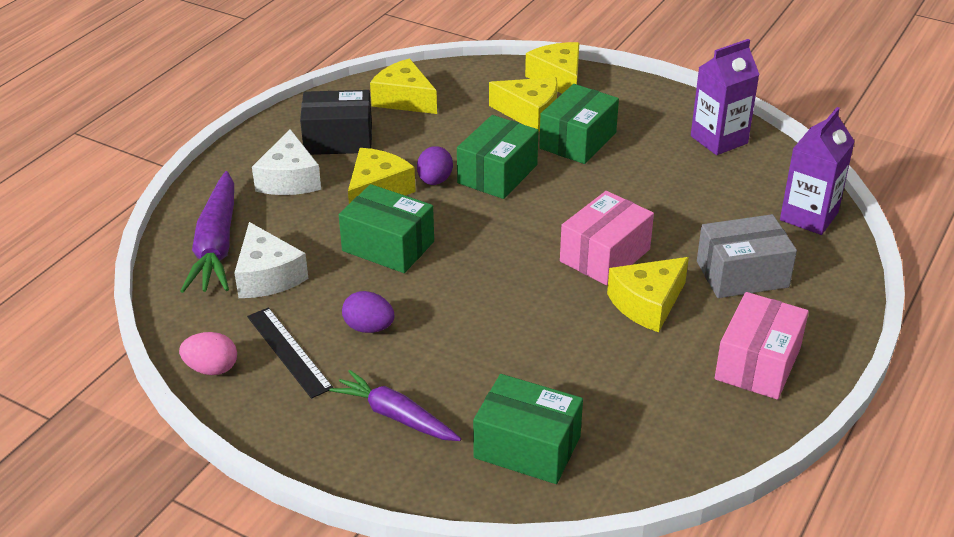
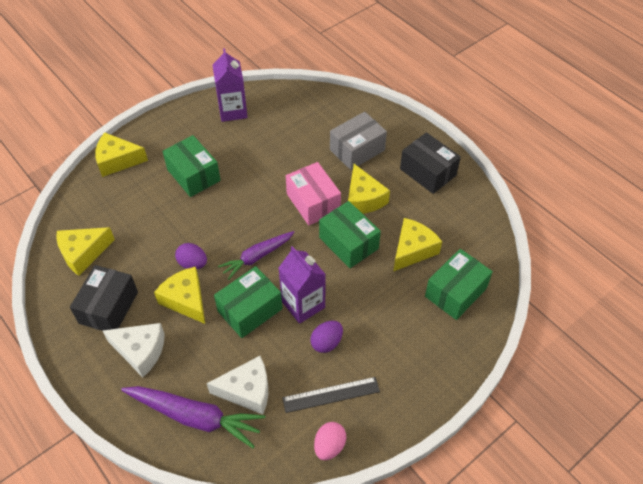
camera: 70 degrees left, 15 degrees up
(395, 416) = (410, 349): purple carrot -> purple carrot (257, 257)
(497, 174) = (205, 227): green box -> green box (348, 243)
(530, 113) = (147, 188): yellow cheese -> yellow cheese (413, 250)
(742, 274) = (357, 150): grey box -> grey box turned 45 degrees clockwise
(757, 363) = (428, 172): pink box -> black box
(809, 216) = (322, 104): purple carton -> purple carton (303, 304)

